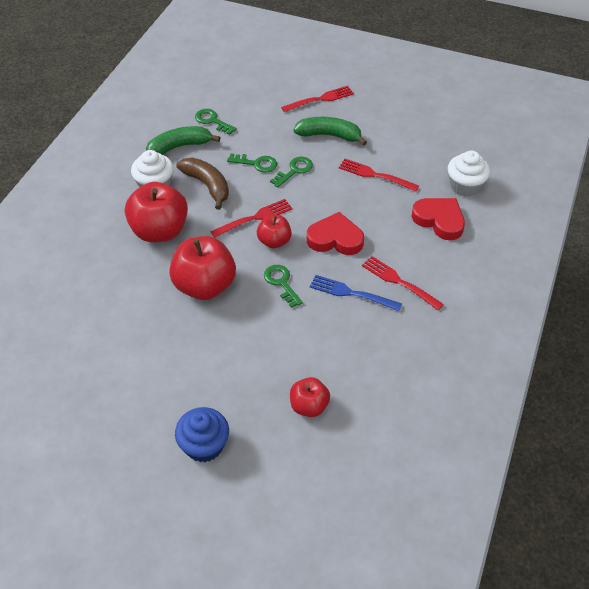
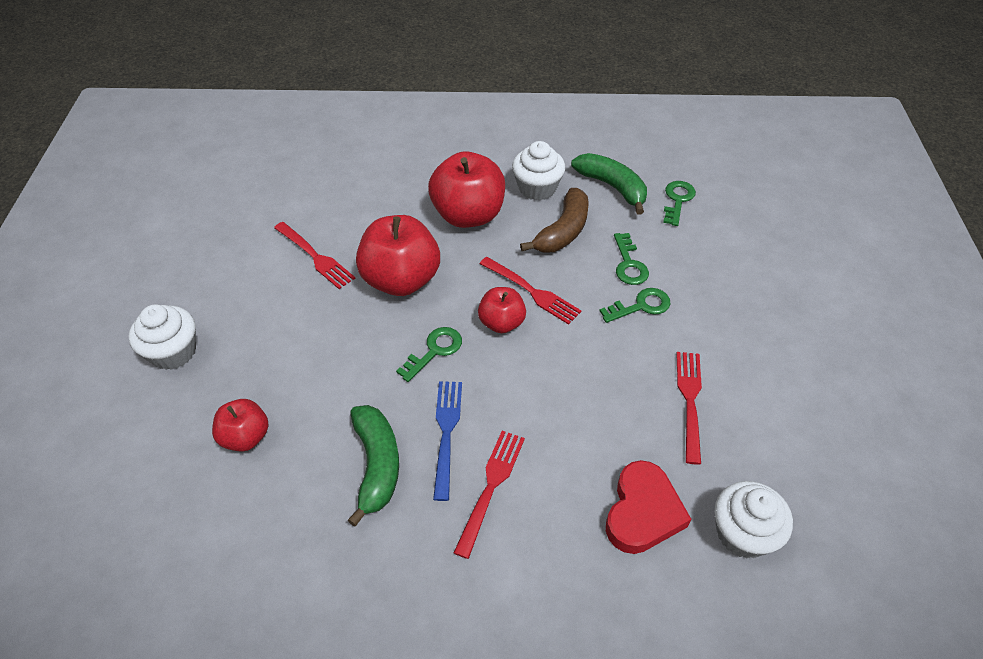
camera: 70 degrees right, 0 degrees up
(204, 445) = (173, 352): blue cupcake -> white cupcake
(294, 170) = (640, 306): green key -> green key turned 45 degrees counterclockwise
(320, 99) = (802, 293): red fork -> red fork (315, 257)
(329, 135) = (735, 324): green banana -> green banana (377, 465)
(335, 239) = (537, 387): red heart -> none

